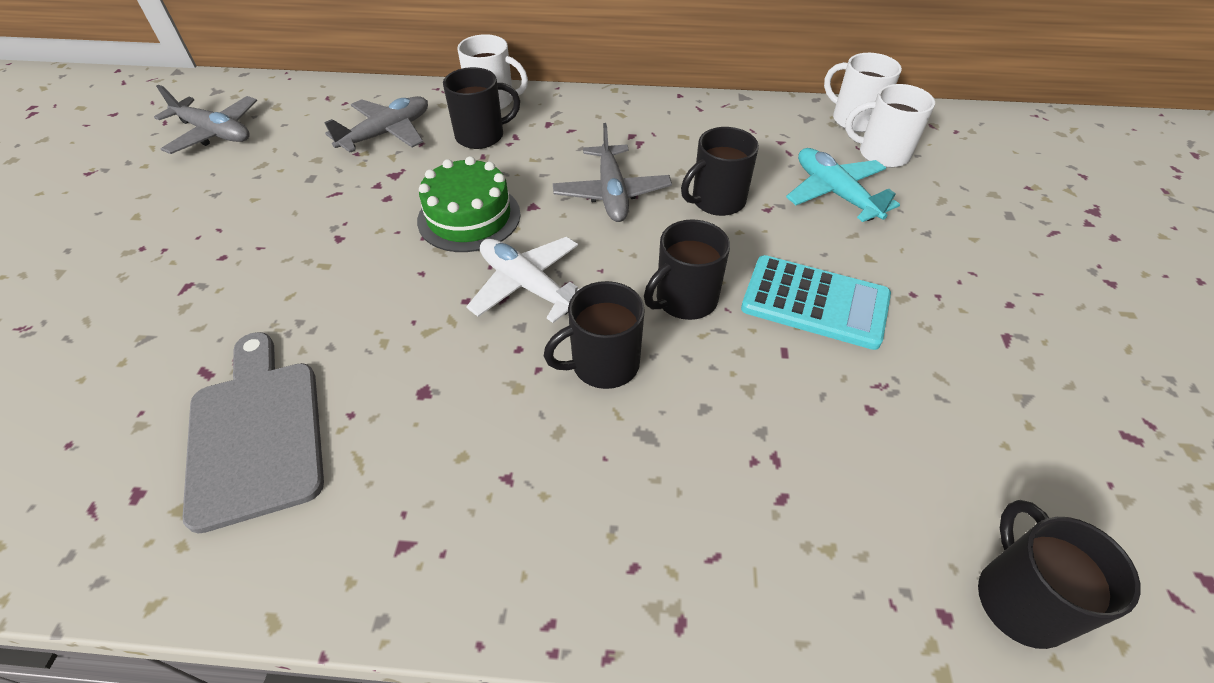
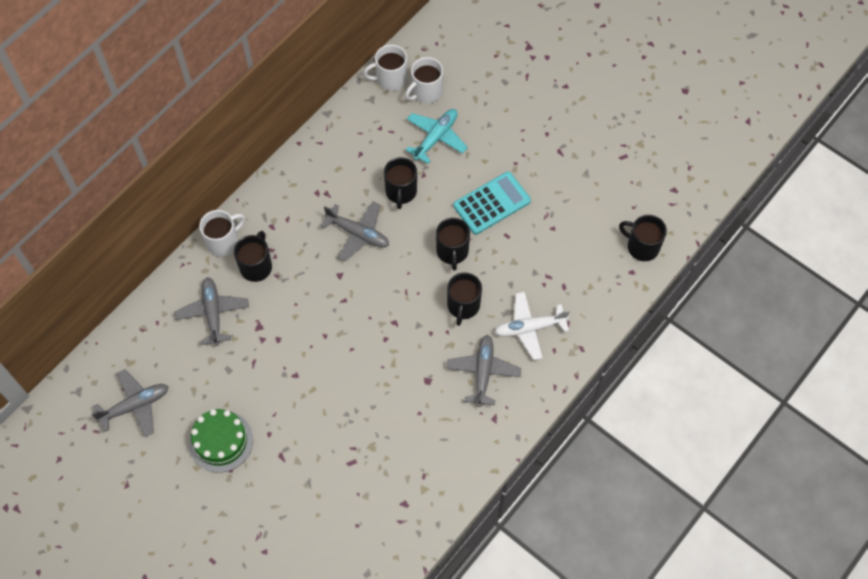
camera: 55 degrees left, 15 degrees up
(256, 433) = (403, 452): grey cutting board -> none
(469, 217) = (325, 308): green cake -> green cake (221, 441)
(494, 466) = (483, 372): none -> grey plane
(527, 286) = (395, 308): white plane -> white plane (529, 328)
(835, 193) = (436, 138): turquoise plane -> turquoise plane turned 120 degrees clockwise

